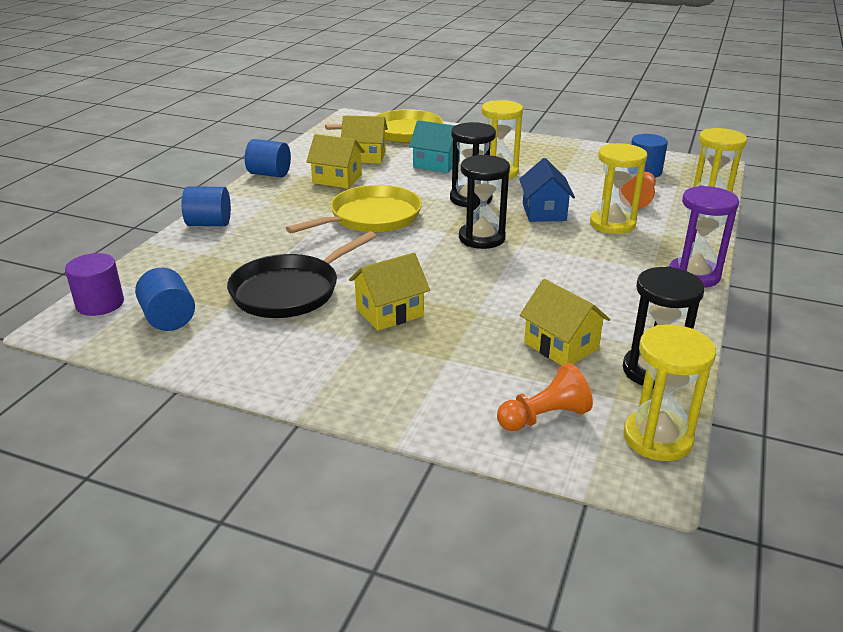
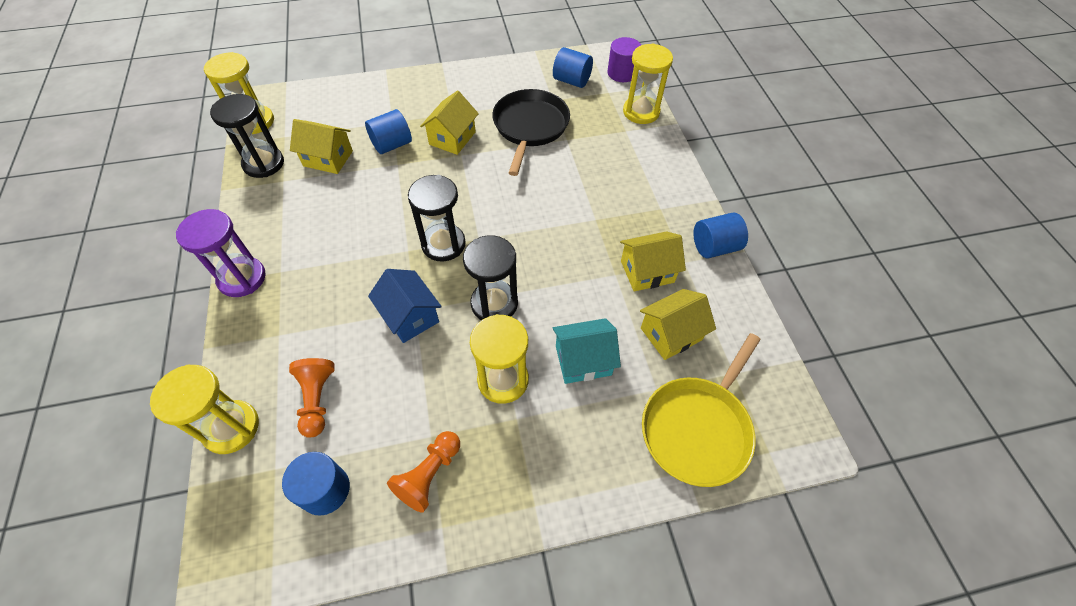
camera: 145 degrees right, 25 degrees up
(209, 224) = (664, 159): blue cylinder -> blue cylinder (392, 145)
(371, 217) = (555, 227): yellow pan -> none
(544, 417) = (319, 110): orange pawn -> orange pawn (429, 475)
(612, 224) = (333, 328): yellow hourglass -> yellow hourglass (641, 112)

